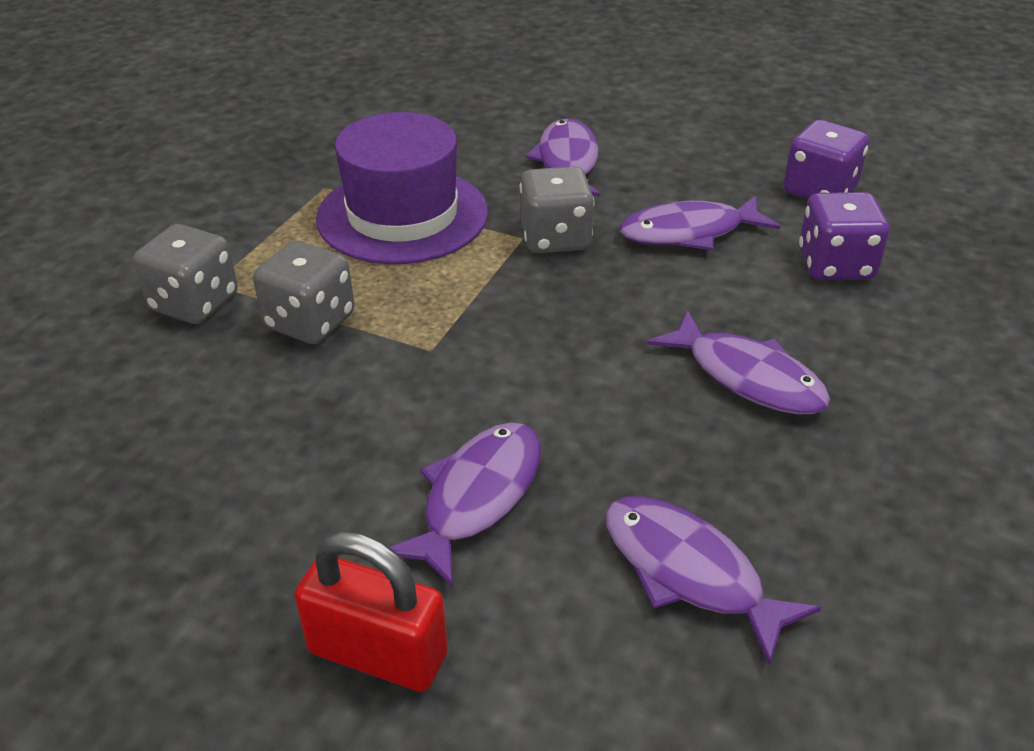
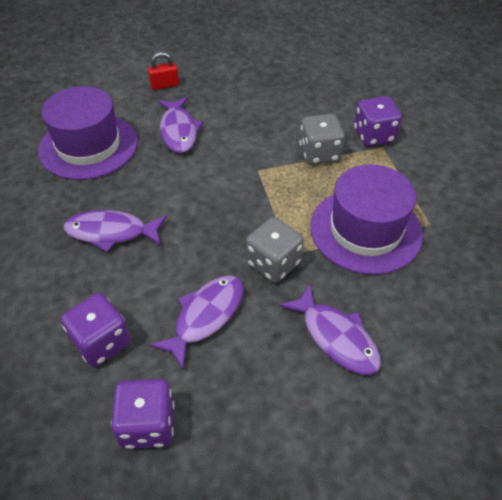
camera: 140 degrees right, 10 degrees up
(194, 303) = (373, 136): grey dice -> purple dice
(377, 653) = (165, 85): red padlock -> red padlock, size x0.64
(689, 572) = (88, 146): purple fish -> purple hat

